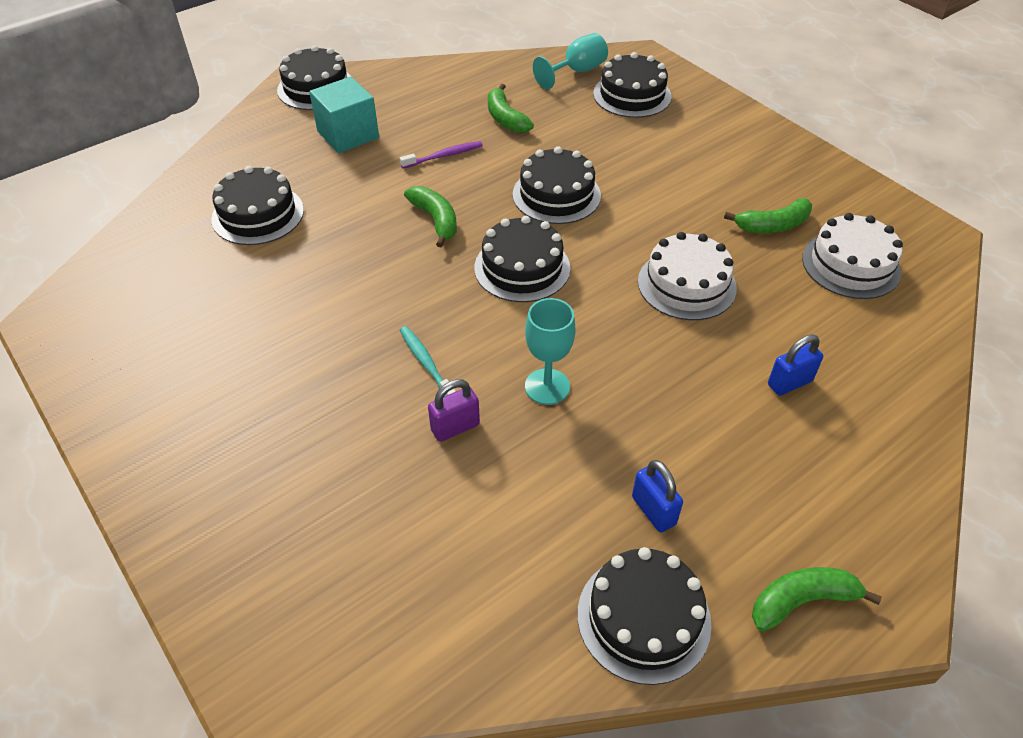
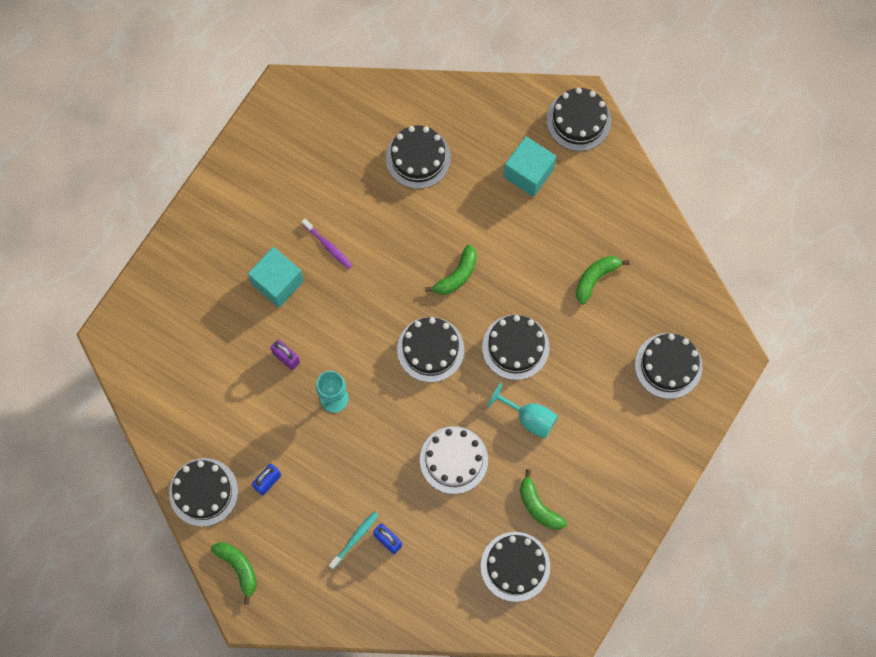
camera: 70 degrees right, 25 degrees up
(329, 405) = (277, 282): none -> turquoise cube
(426, 363) = (327, 322): turquoise toothbrush -> turquoise toothbrush (355, 539)
(444, 156) = (530, 252): purple toothbrush -> purple toothbrush (328, 246)
(577, 71) = (686, 311): turquoise goblet -> turquoise goblet (529, 418)
(851, 265) = (515, 566): white cake -> black cake

